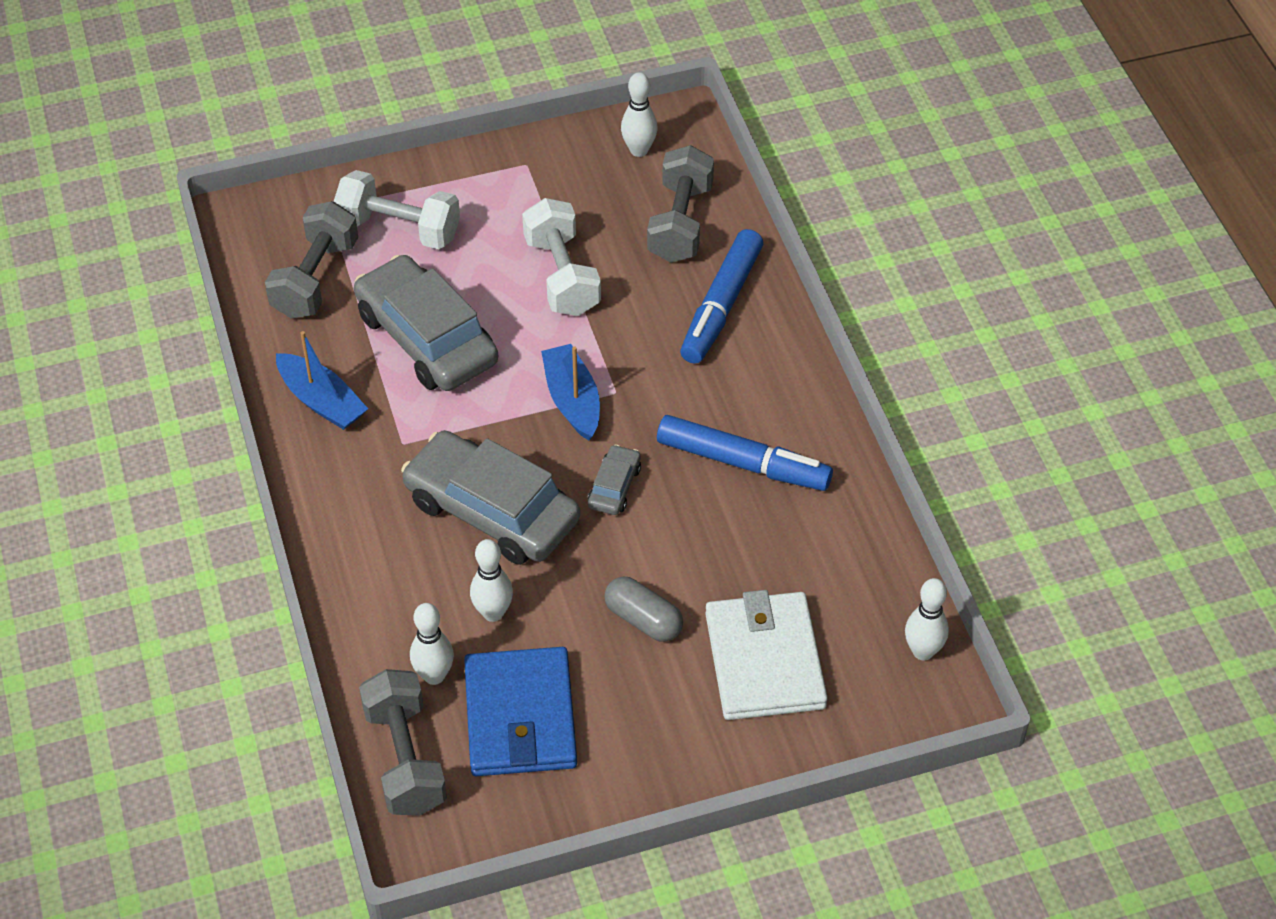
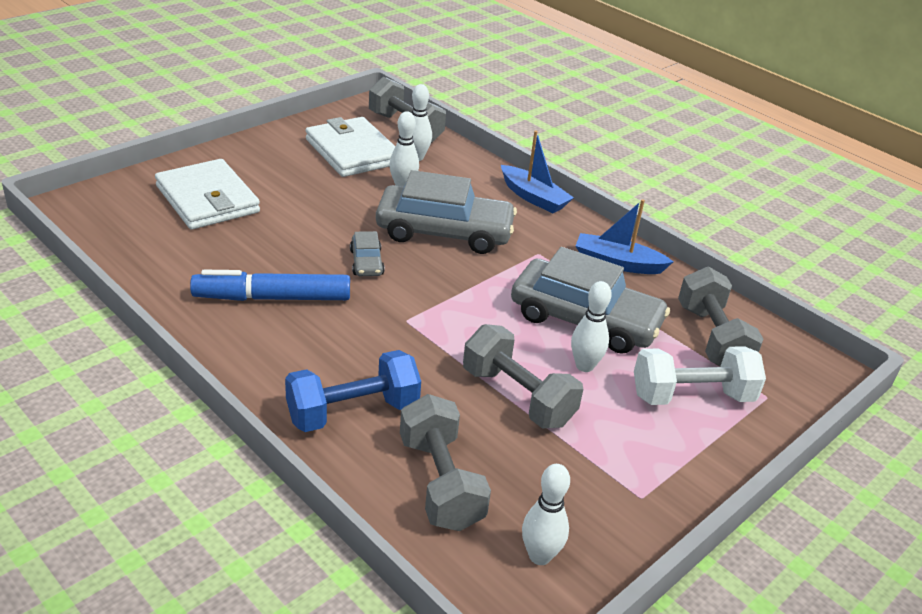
camera: 150 degrees right, 15 degrees down
(520, 716) = (352, 152): blue wallet -> white wallet
(562, 276) = (517, 397): white dumbbell -> grey dumbbell
(572, 400) = (436, 306): blue boat -> blue boat (533, 197)
(643, 620) = (302, 202): grey capsule -> none
(721, 306) = (353, 412): blue marker -> blue dumbbell
(923, 651) = (90, 223): white bowling pin -> white bowling pin (584, 366)

